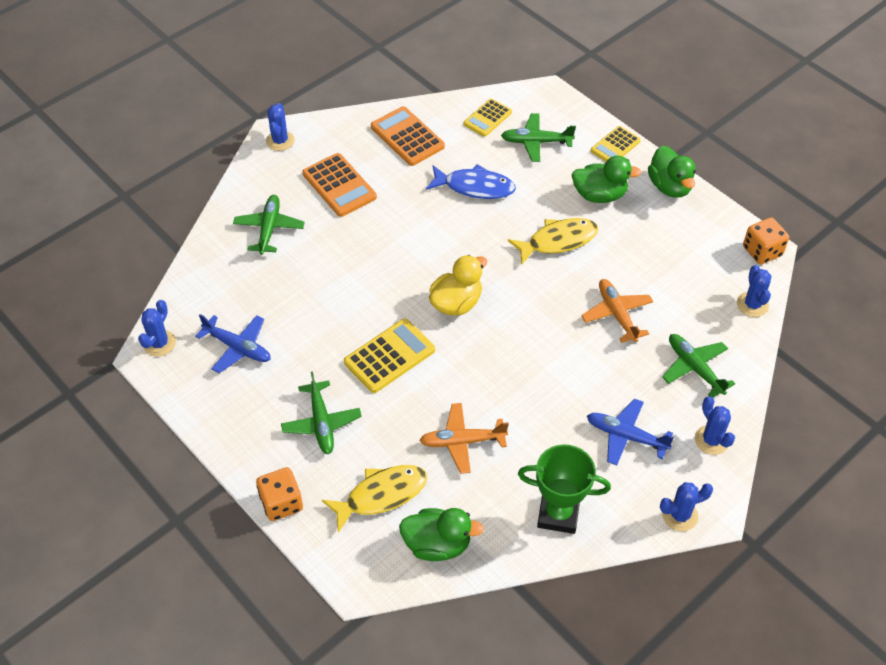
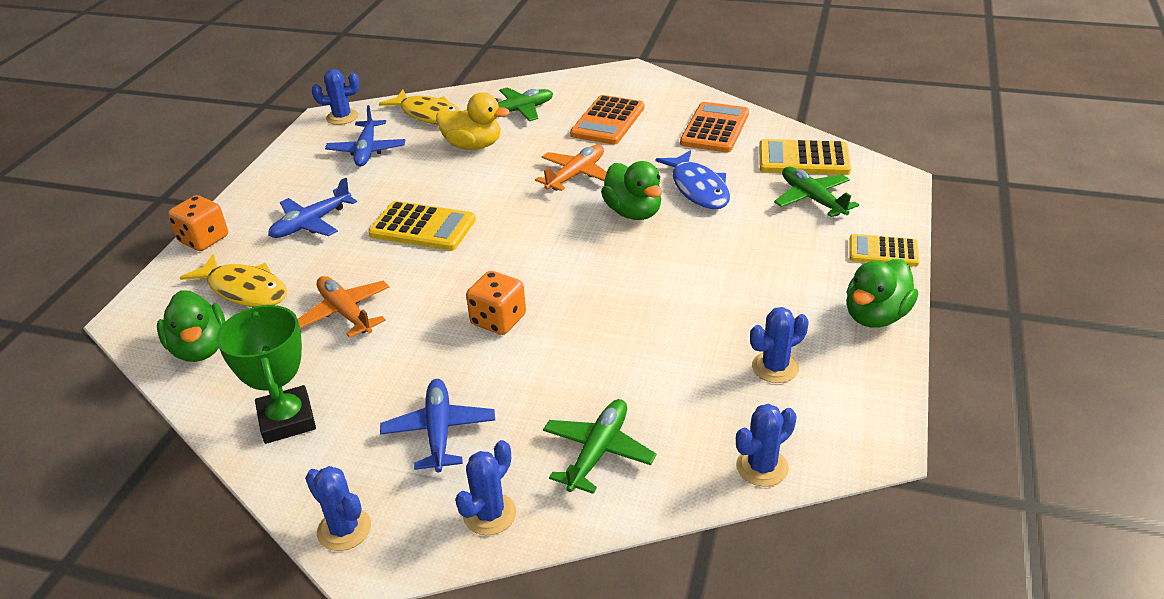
camera: 60 degrees right, 15 degrees down
(280, 141) = (626, 76): blue cactus -> blue cactus (775, 367)
(321, 423) = (311, 223): green plane -> blue plane
(456, 303) = (528, 238): yellow duck -> yellow duck (473, 145)
(487, 118) = (803, 159): yellow calculator -> yellow calculator, size x1.52
(558, 241) = (686, 268): yellow fish -> yellow fish (428, 114)
(599, 195) = (791, 269): green duck -> green duck (633, 212)
(617, 314) = (622, 352): orange plane -> orange plane (576, 175)
(762, 251) = (869, 441): orange dice -> orange dice (498, 320)

